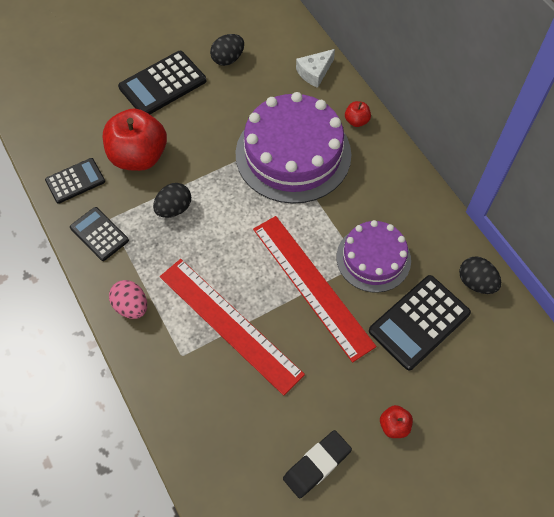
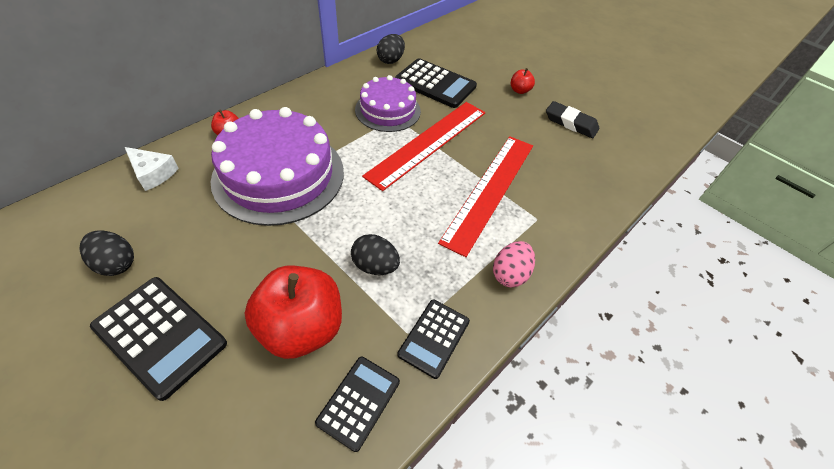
camera: 110 degrees left, 10 degrees down
(75, 181) = (358, 402): black calculator -> black calculator turned 75 degrees clockwise

